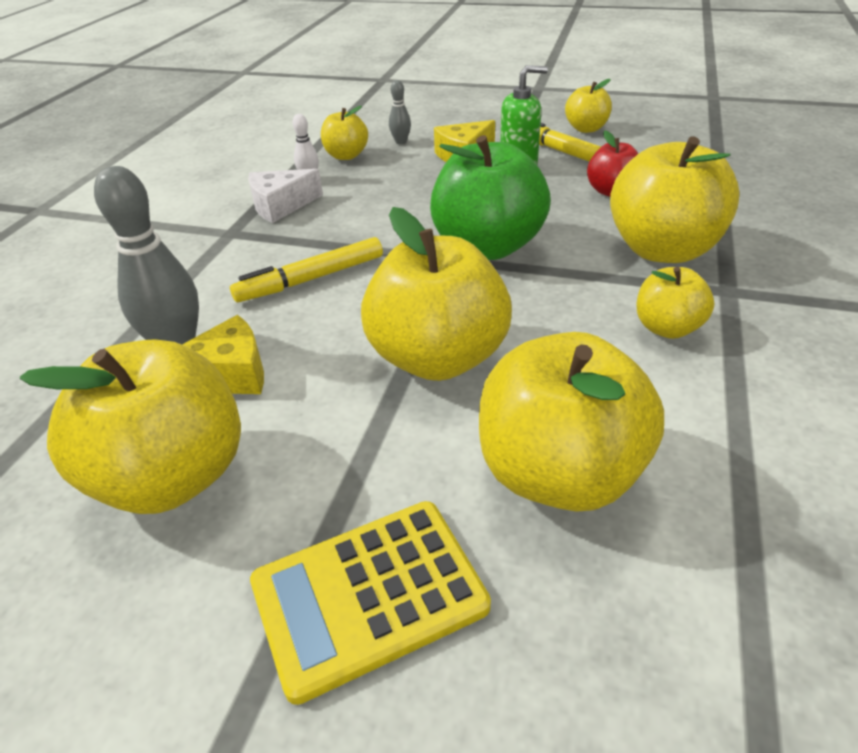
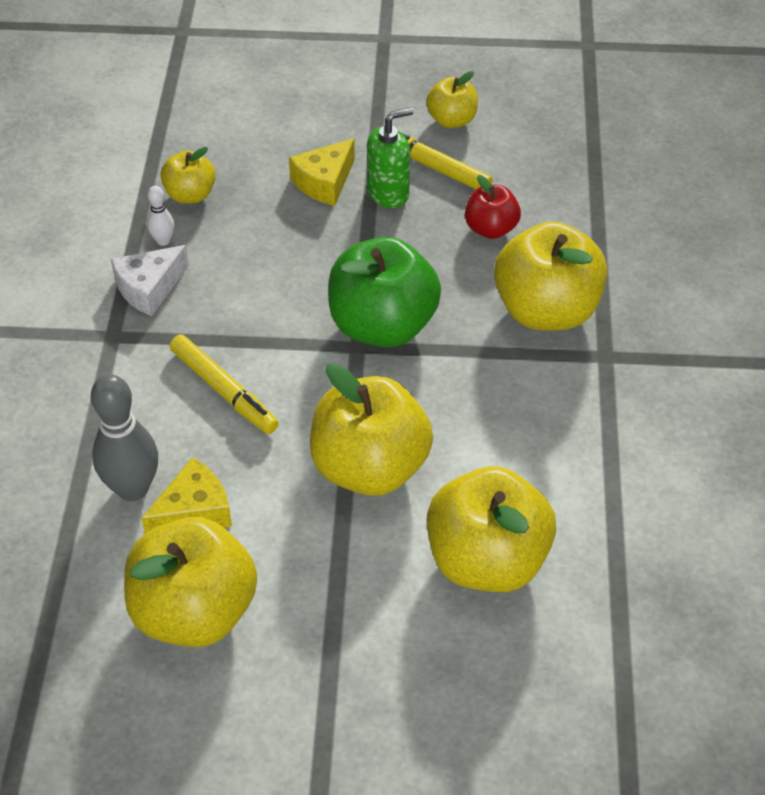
camera: 15 degrees left, 10 degrees up
(311, 279) = (224, 390): yellow marker -> yellow marker turned 90 degrees counterclockwise
(369, 595) = (376, 672): yellow calculator -> none
(401, 142) = (246, 163): grey bowling pin -> none
(667, 328) = (555, 407): yellow apple -> none

